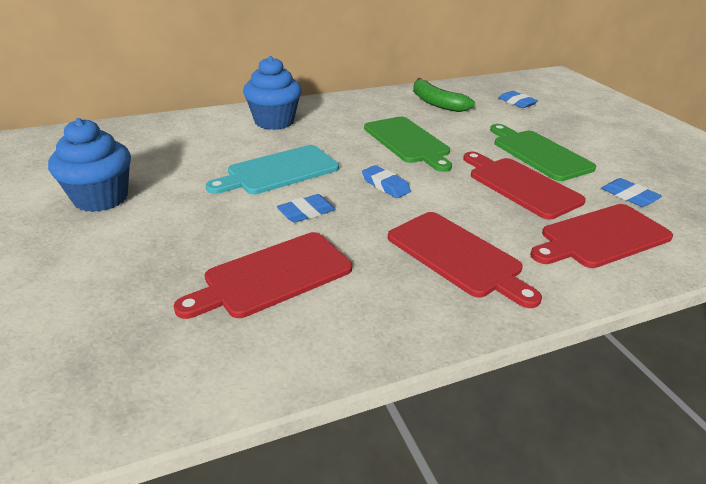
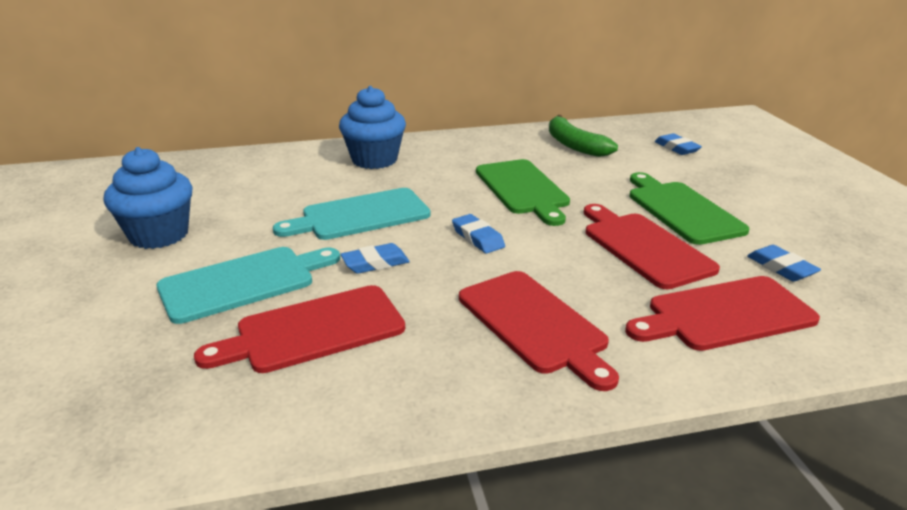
camera: 10 degrees right, 5 degrees down
(195, 237) = (243, 282): none -> turquoise cutting board

